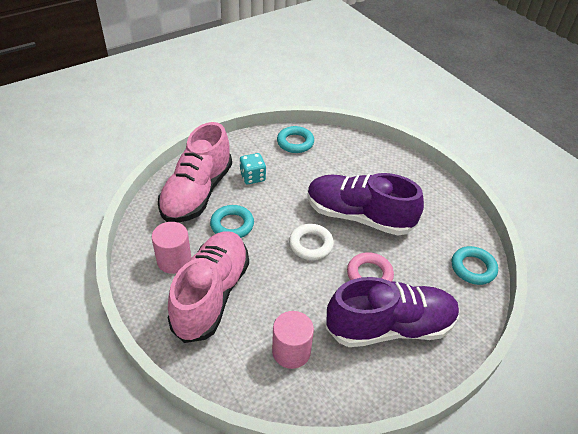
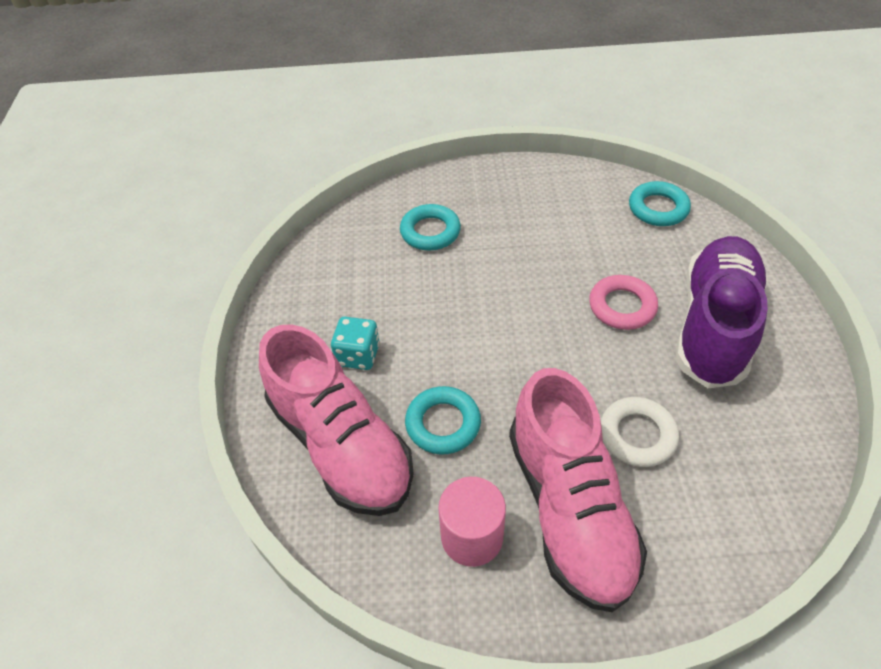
camera: 55 degrees left, 5 degrees up
(211, 294) = (569, 509): pink shoe -> pink shoe turned 150 degrees counterclockwise
(291, 351) = (713, 448): pink cylinder -> none
(295, 142) = (323, 273): turquoise ring -> turquoise ring (430, 232)
(311, 244) = (537, 344): white ring -> white ring (637, 435)
(358, 216) = (515, 270): purple shoe -> none

